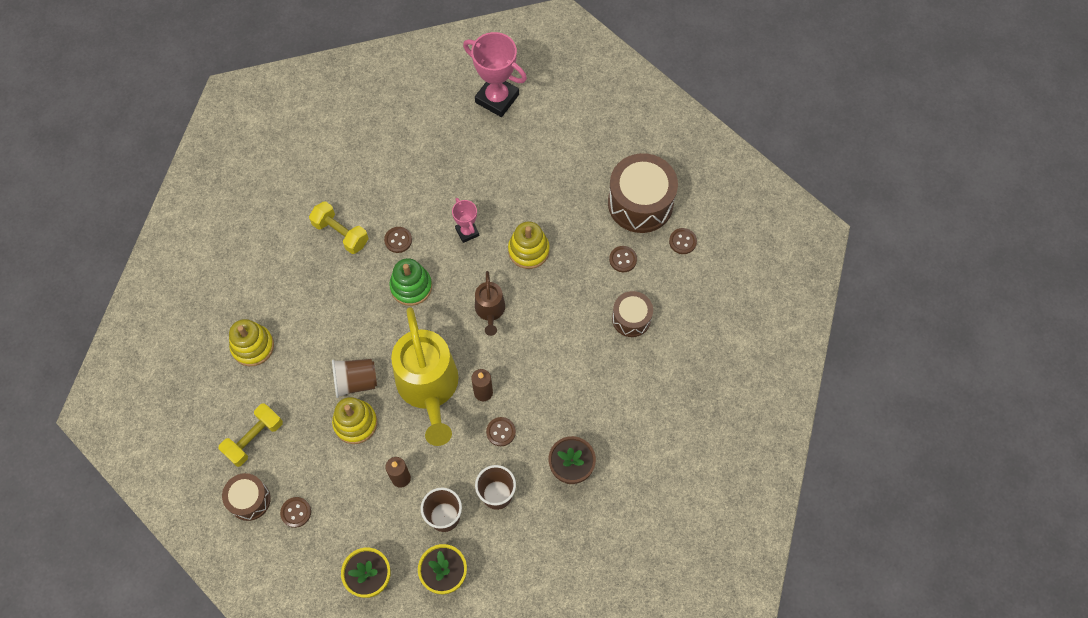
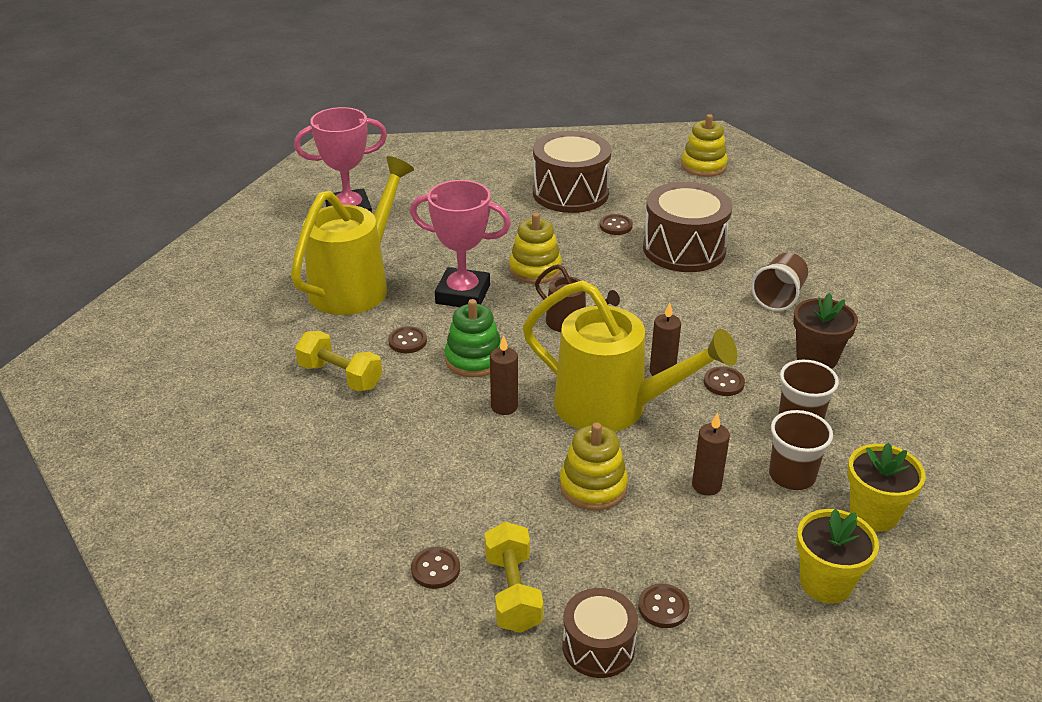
camera: 50 degrees left, 30 degrees down
(252, 346) = (382, 523): yellow stacking toy -> yellow stacking toy (703, 166)
(341, 233) = (340, 376): yellow dumbbell -> yellow dumbbell turned 45 degrees clockwise
(356, 381) = (539, 458): brown cup -> brown cup (778, 297)
(383, 333) = (504, 406): none -> brown candle
(427, 169) = (356, 284): none -> yellow watering can
(467, 232) = (463, 294): pink trophy -> pink trophy, size x1.85
(631, 319) = (684, 249): brown drum -> brown drum, size x1.75
(682, 241) = (638, 191): brown button -> brown button (435, 569)

